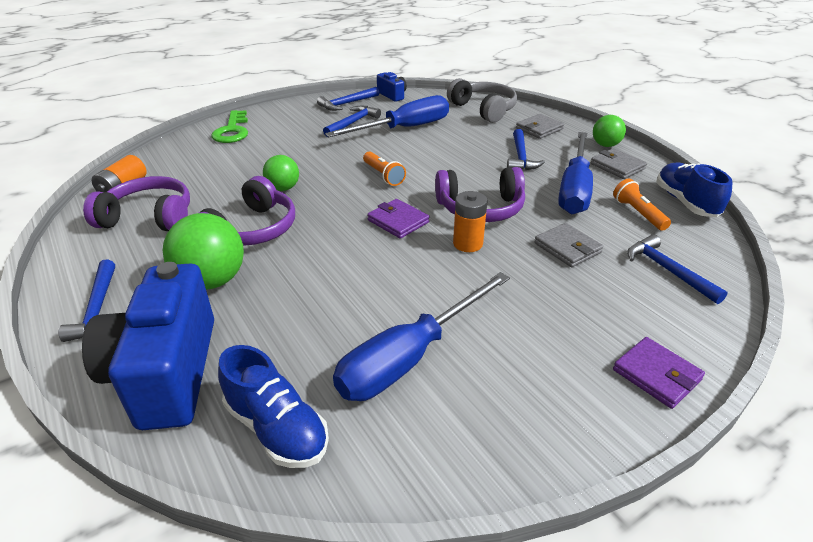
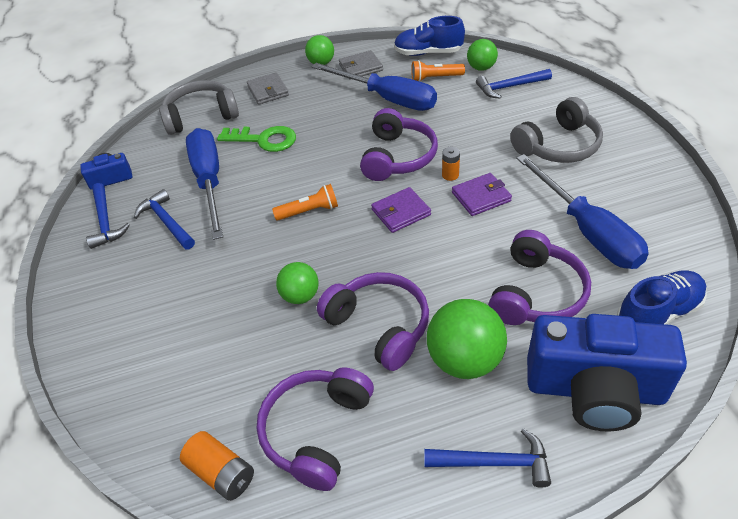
camera: 70 degrees left, 10 degrees up
(232, 131) = (111, 346): green key -> green key (264, 140)
(300, 320) = (536, 293): none -> purple headphones
(467, 244) = (450, 175): orange battery -> orange battery, size x0.65
(521, 157) = (317, 114): blue hammer -> none
(567, 248) = (471, 124): grey wallet -> none
(568, 322) = (558, 145): none -> grey headphones
(656, 375) = (612, 123): purple wallet -> purple wallet (481, 197)
(690, 243) = (481, 68): none -> green ball

